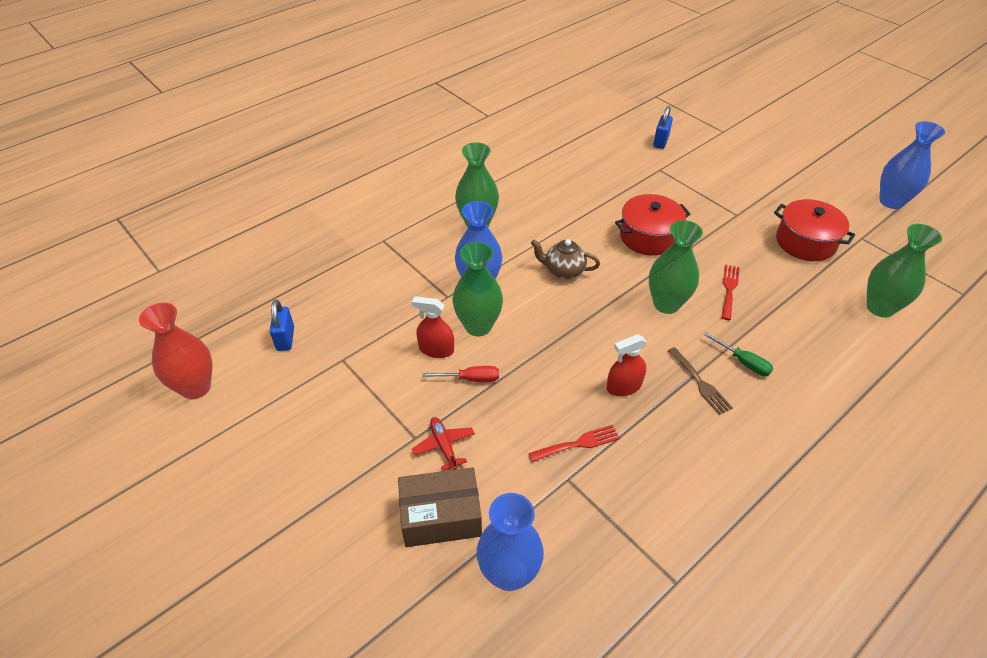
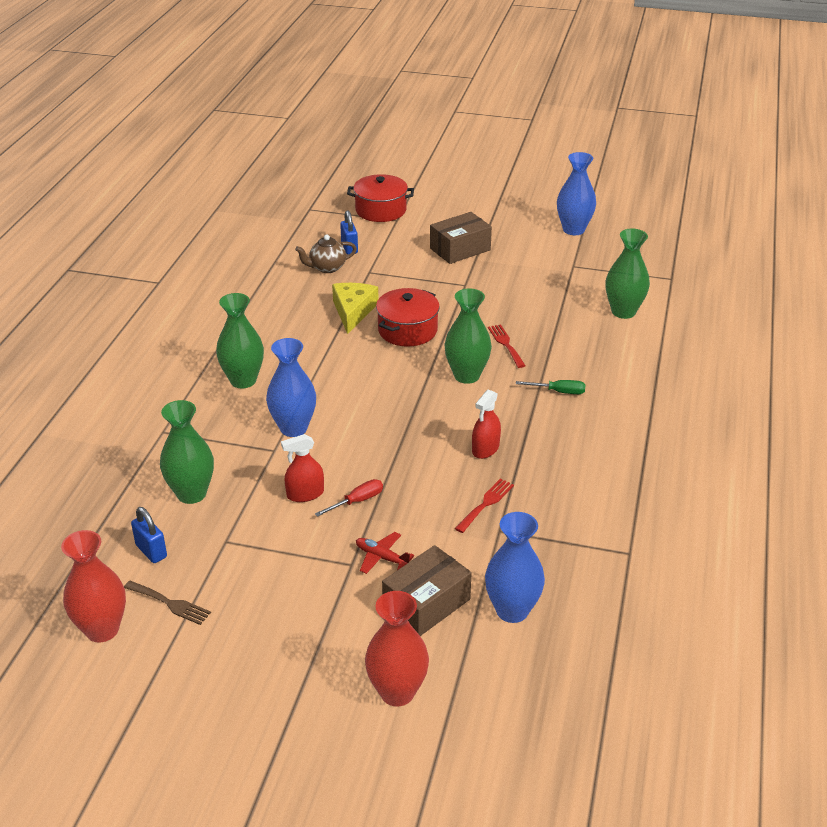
camera: 35 degrees left, 10 degrees down
(341, 593) = (397, 692): none -> red vase
(478, 326) = (325, 460): green vase -> green vase (191, 494)
(563, 271) = (359, 386): brown teapot -> brown teapot (327, 268)
(616, 200) = (353, 311): none -> yellow cheese
(700, 383) = (540, 420): brown fork -> brown fork (170, 603)
(759, 179) = (460, 249): none -> brown box
(805, 242) = (534, 285): red pot -> red pot (381, 210)

